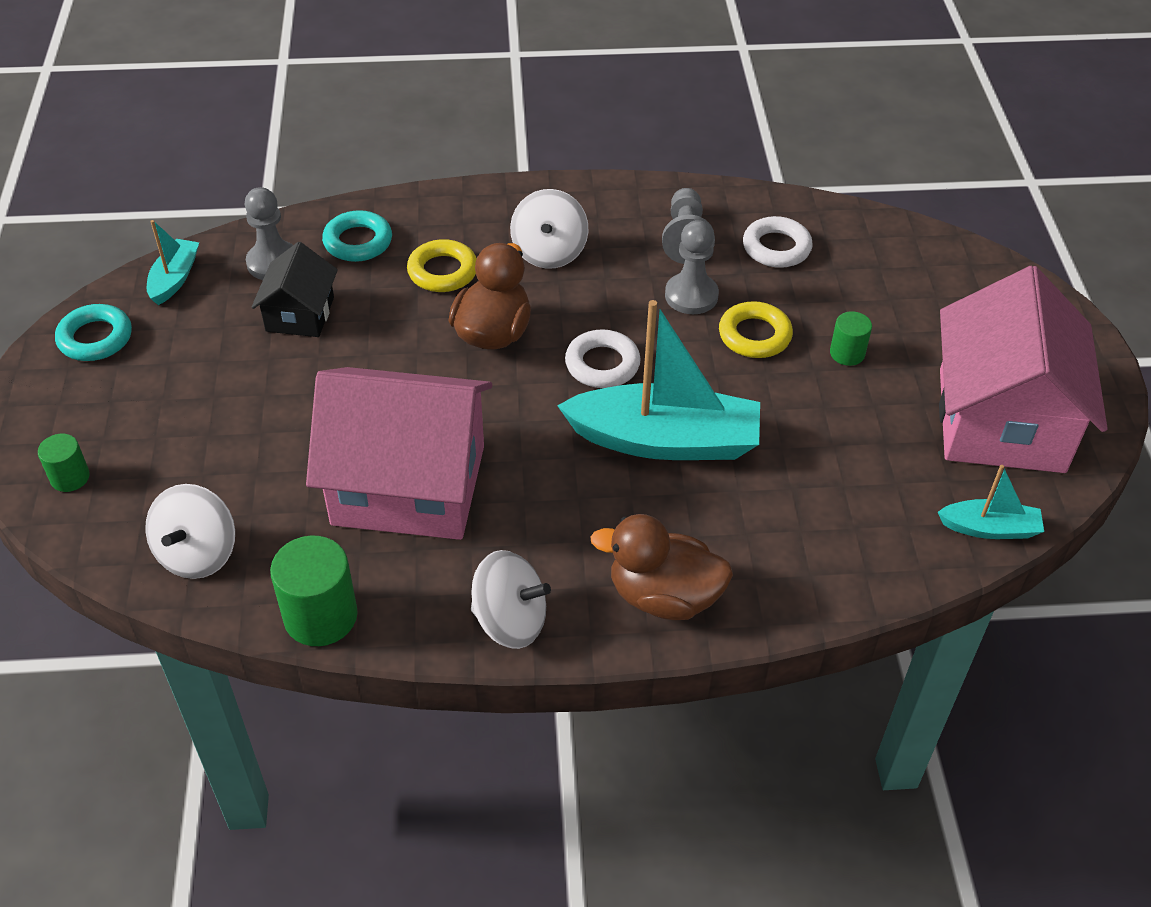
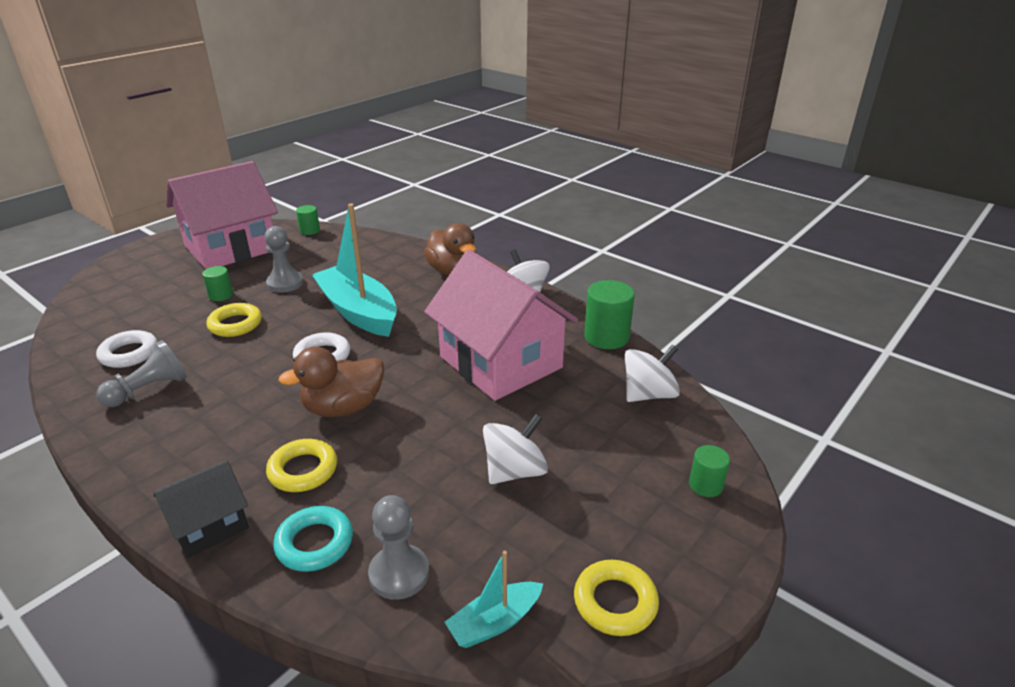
camera: 135 degrees left, 15 degrees down
(95, 338) = (615, 602): turquoise ring -> yellow ring
(300, 314) = (436, 506): black house -> black house (209, 525)
(549, 252) = (225, 436): white spinning top -> white spinning top (515, 471)
(691, 296) = (217, 359): grey pawn -> grey pawn (285, 283)
(989, 528) = (310, 231): turquoise boat -> green cylinder

